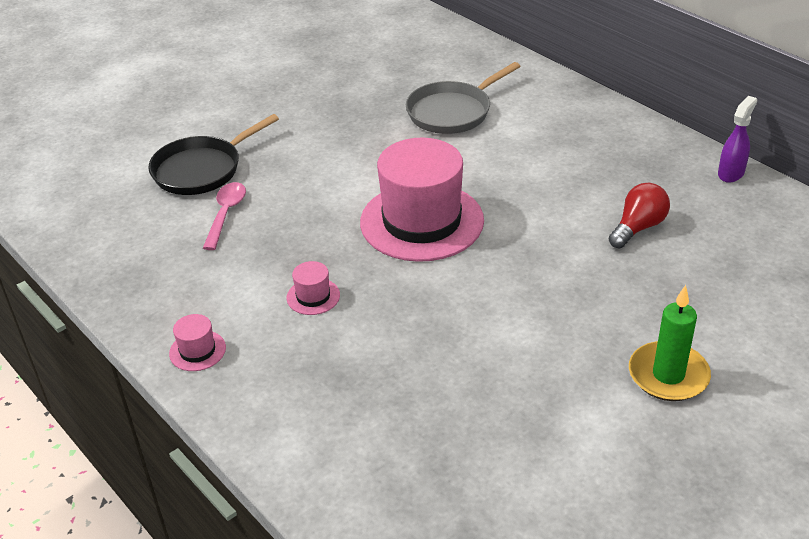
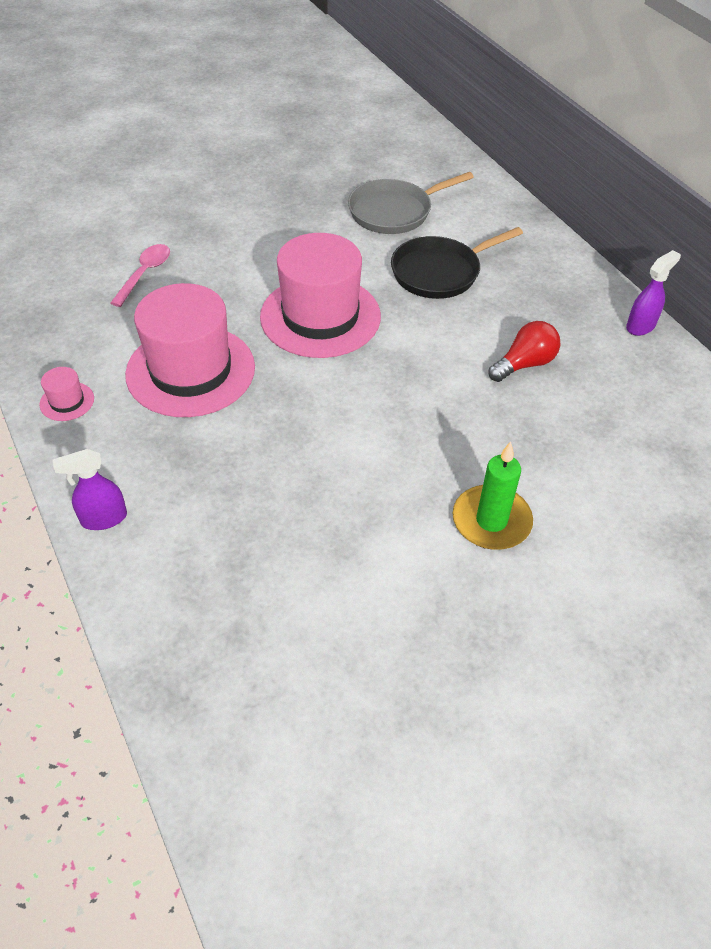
camera: 10 degrees right, 10 degrees up
(201, 169) = (141, 226): black pan -> black pan (440, 272)
(285, 454) = (103, 519): none -> purple spray bottle
(313, 296) = (190, 370): pink hat -> pink hat, size x2.49

